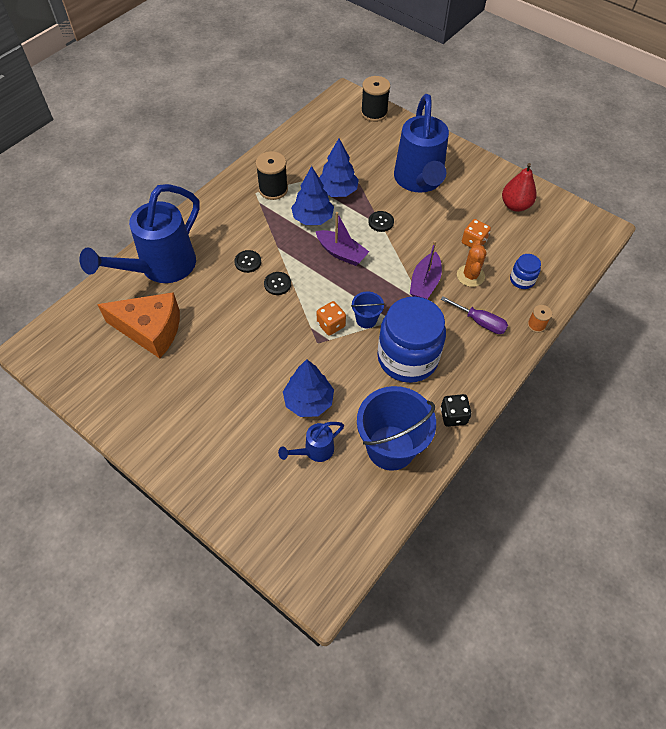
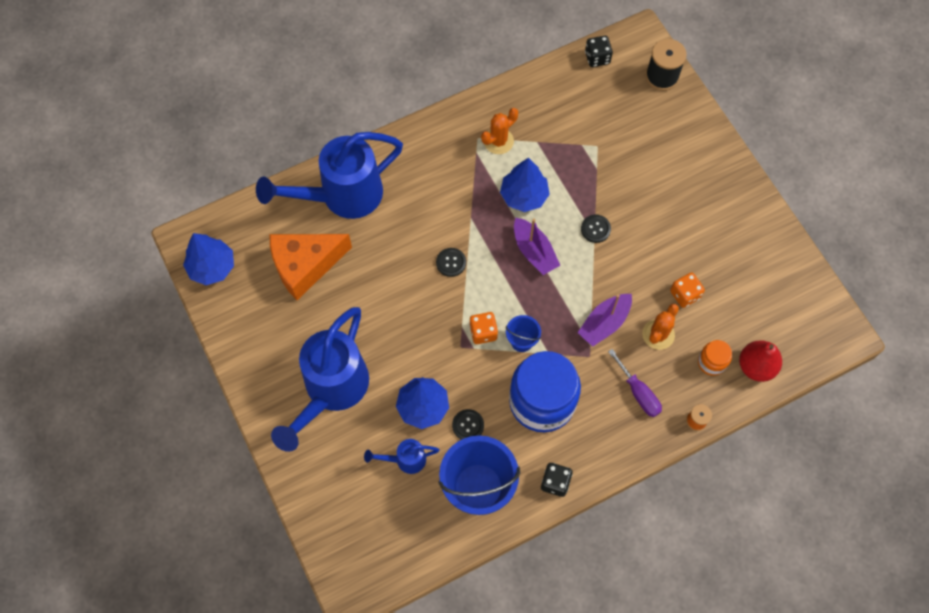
camera: 25 degrees right, 10 degrees up
(151, 330) = (305, 266): orange cheese -> orange cheese turned 120 degrees clockwise
(248, 262) = (432, 224): black button -> black button (468, 425)
(273, 189) = (498, 141): black spool -> orange cactus
(320, 116) = (597, 58): none -> black dice
(337, 191) = (567, 170): blue tree -> blue tree (212, 267)
(419, 182) = (665, 193): blue watering can -> blue watering can (331, 391)
(515, 205) = (758, 266): red pear -> red pear (756, 366)
(522, 280) = (711, 362): blue jar -> orange jar

